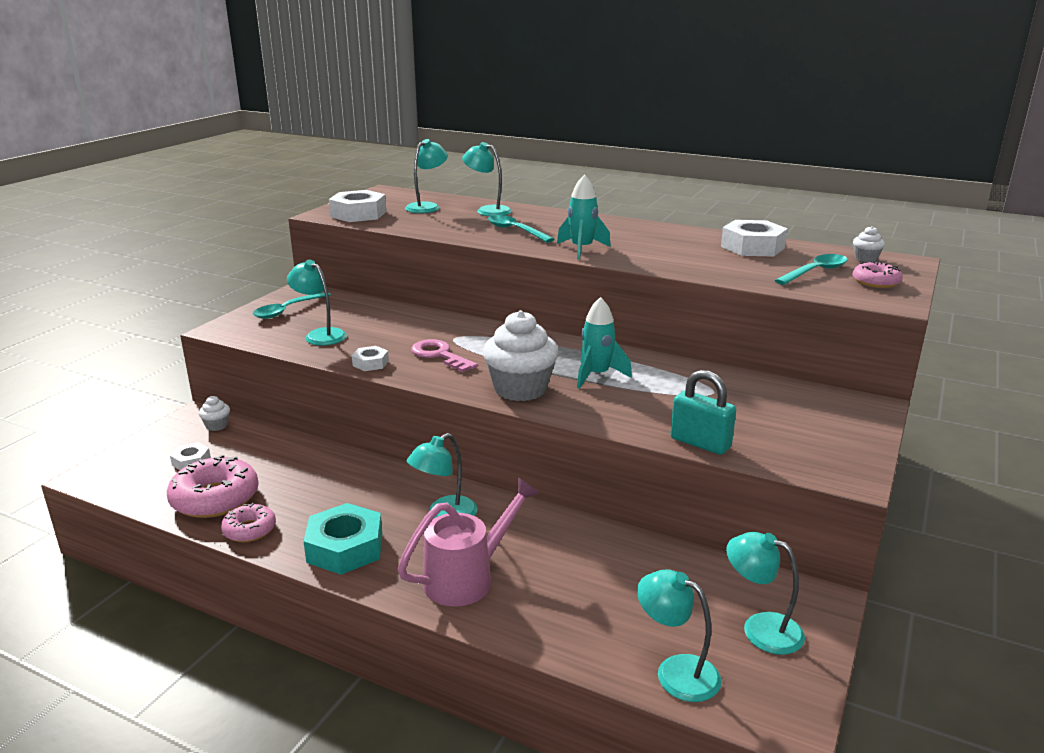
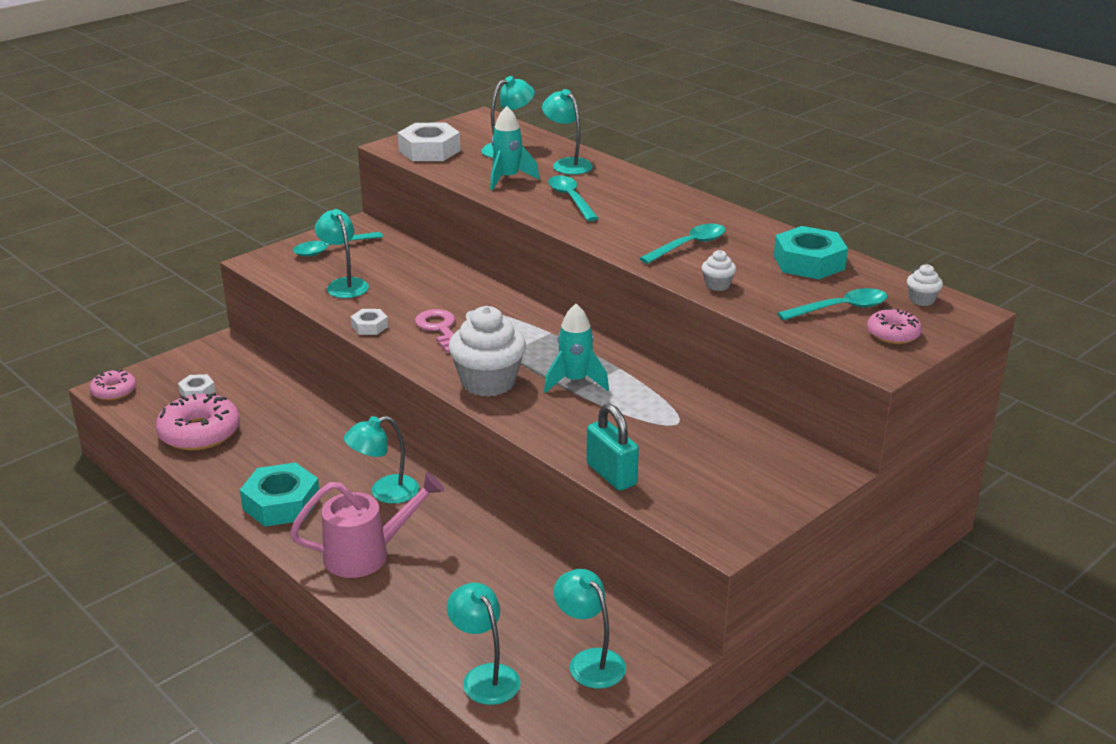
camera: 20 degrees right, 5 degrees up
(217, 425) = (237, 359): white cupcake -> white cupcake (717, 285)
(249, 530) = (213, 469): pink donut -> pink donut (114, 391)
(582, 249) = (617, 237): turquoise rocket -> turquoise rocket (508, 179)
(647, 248) = (689, 246): none -> turquoise spoon
(752, 247) = (809, 262): white nut -> turquoise nut

